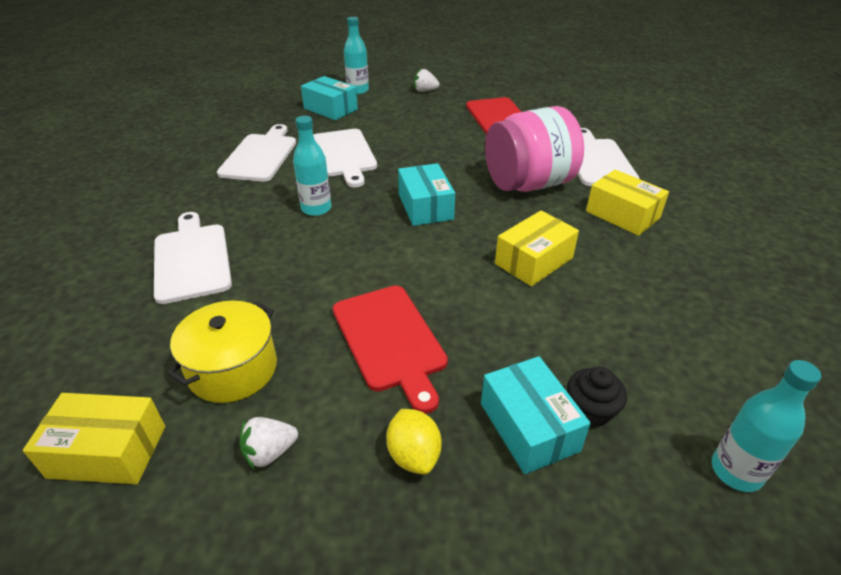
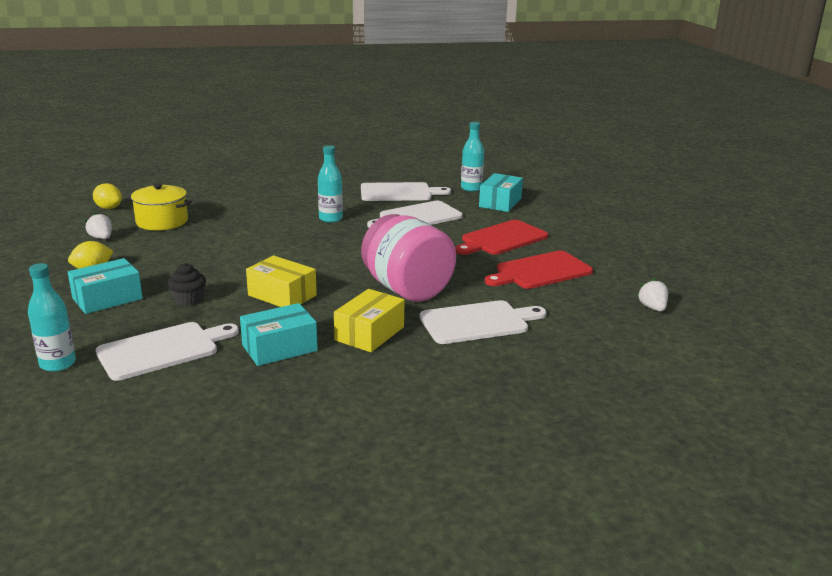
camera: 75 degrees right, 15 degrees down
(108, 451) = (109, 208): yellow box -> yellow lemon
(192, 259) = (260, 197): white cutting board -> white cutting board (162, 350)
(358, 90) = (550, 207): turquoise bottle -> turquoise bottle (471, 188)
(390, 340) = (186, 255): red cutting board -> red cutting board (502, 239)
(425, 91) = (578, 233): white strawberry -> white strawberry (652, 308)
(425, 207) = (348, 252): turquoise box -> turquoise box (279, 348)
(590, 411) = (117, 317): black cupcake -> black cupcake (188, 300)

